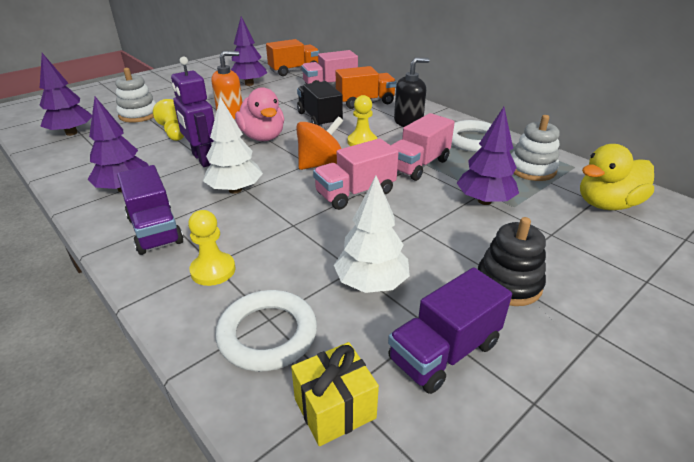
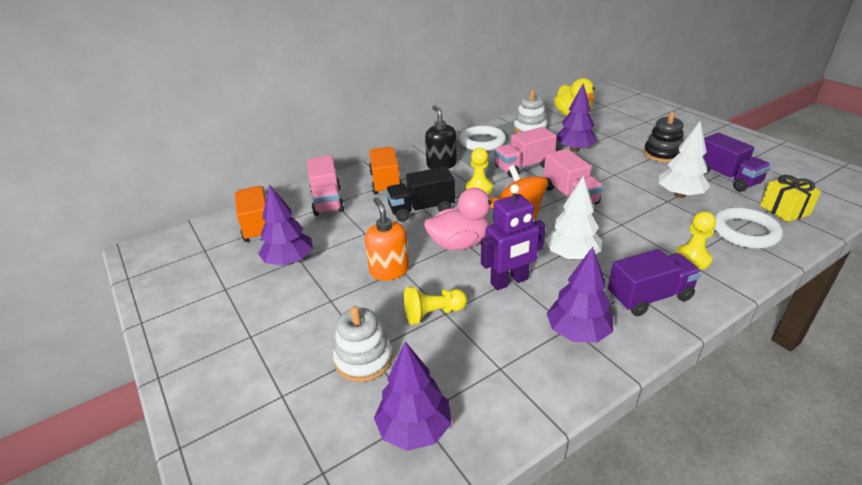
camera: 80 degrees left, 0 degrees up
(418, 165) = (523, 167): pink truck -> pink truck turned 105 degrees clockwise

